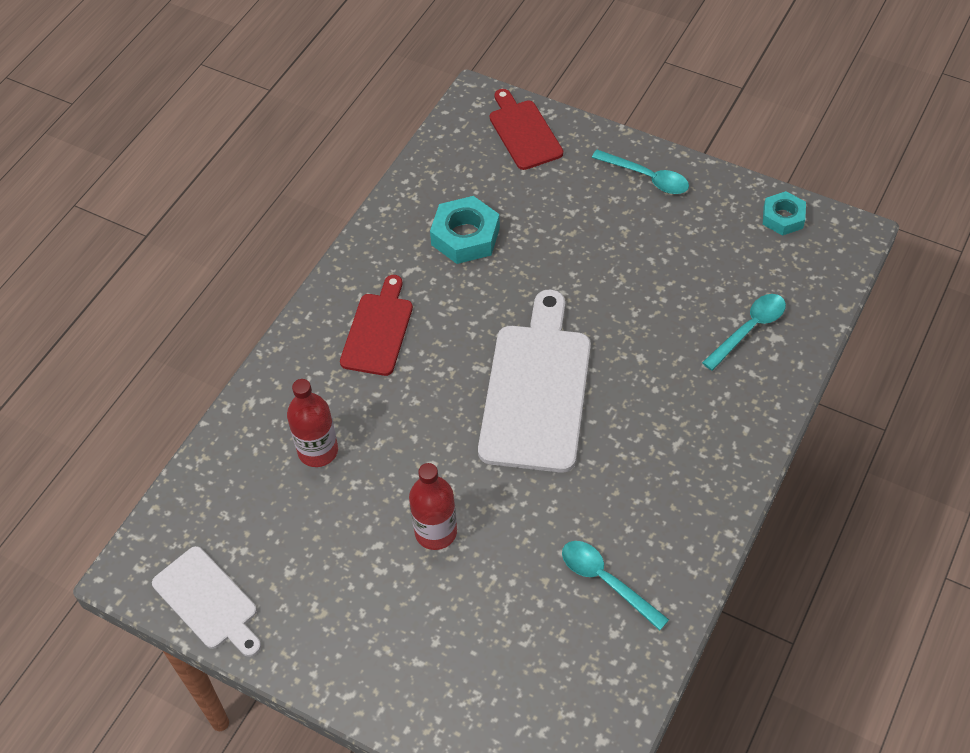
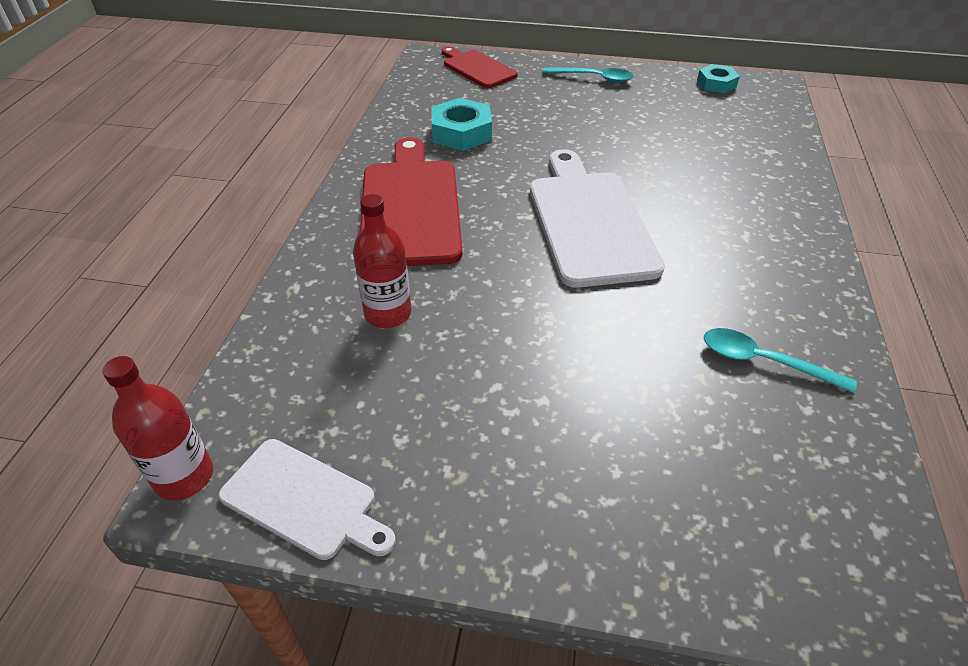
camera: 20 degrees left, 10 degrees down
(378, 330) = (410, 207): red cutting board -> red cutting board, size x1.71
(436, 532) = (555, 358): red bottle -> red bottle (184, 476)
(749, 329) = (744, 149): turquoise spoon -> none

